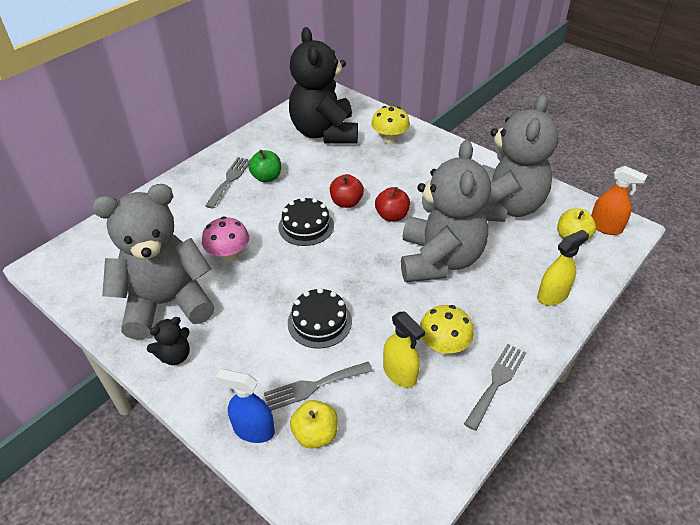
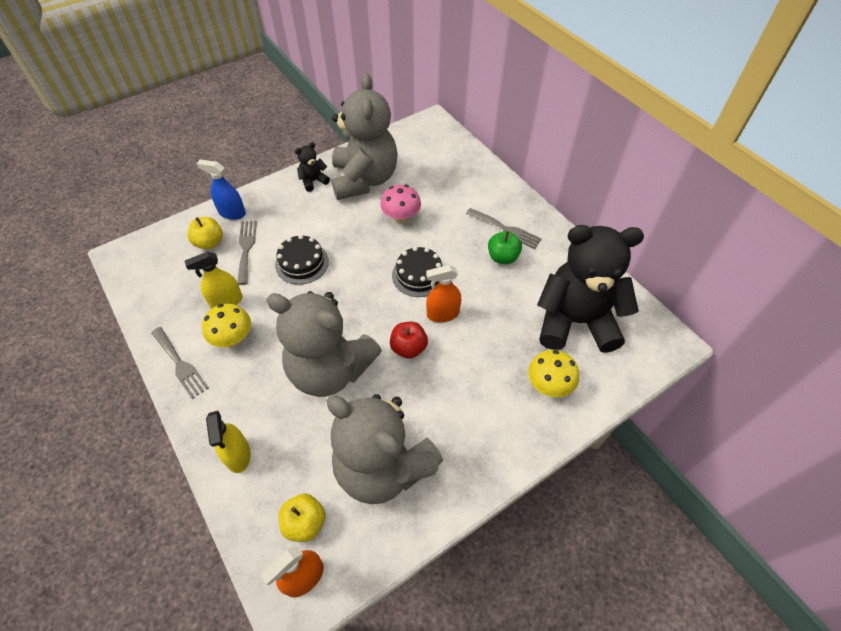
camera: 105 degrees right, 10 degrees up
(175, 356) = (313, 181): black teddy bear -> black teddy bear turned 75 degrees clockwise
(253, 430) = (232, 213): blue spray bottle -> blue spray bottle turned 105 degrees counterclockwise
(346, 202) = (443, 314): red apple -> orange spray bottle

